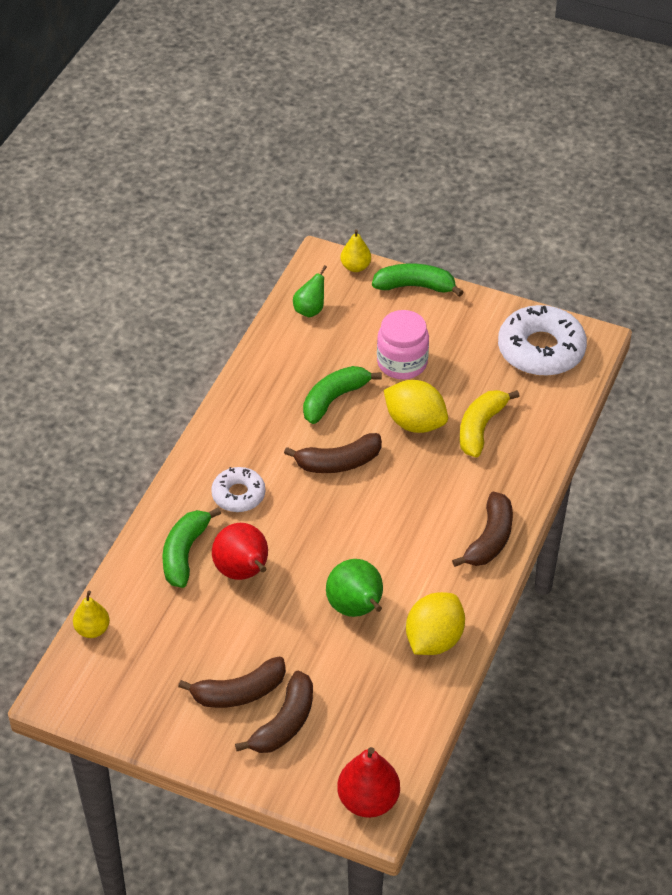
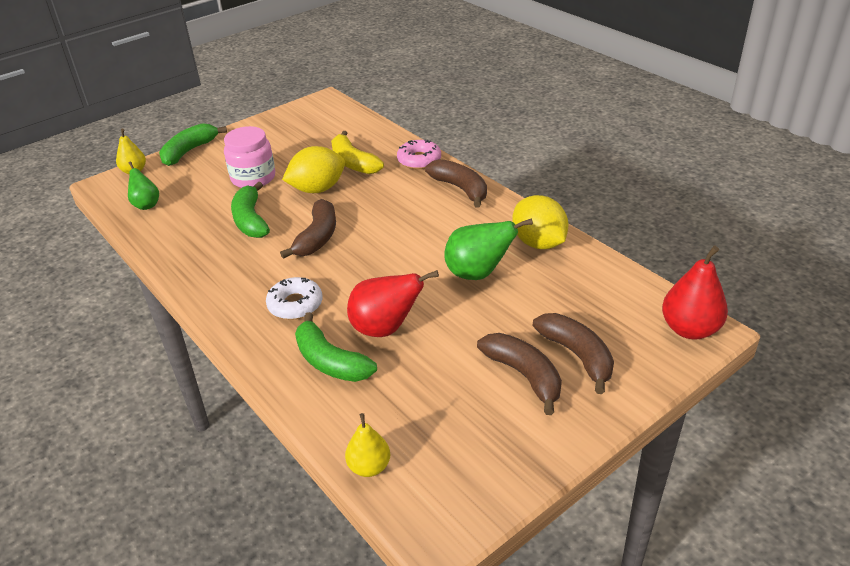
camera: 60 degrees left, 10 degrees down
(239, 692) = (524, 375): brown banana -> brown banana turned 45 degrees counterclockwise
(522, 481) = (419, 160): none -> pink donut
(541, 350) = (311, 120): white donut -> none

